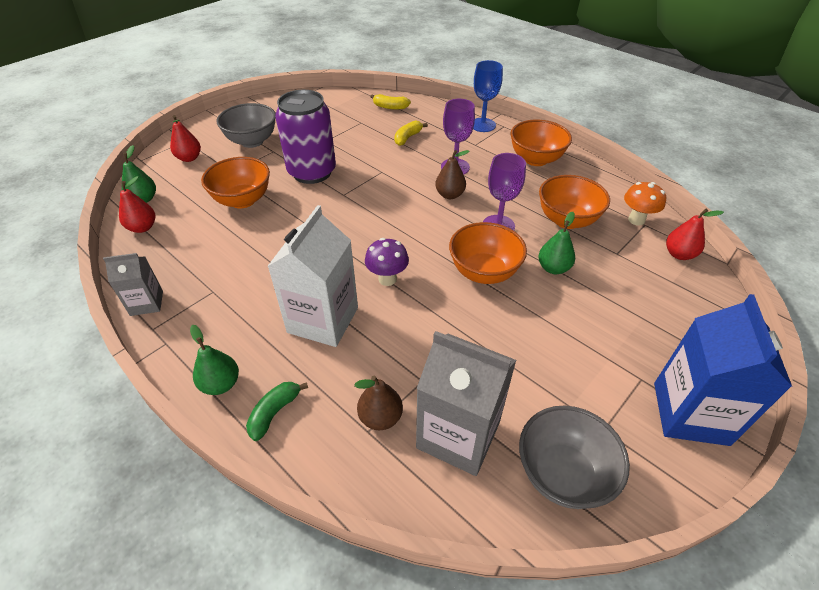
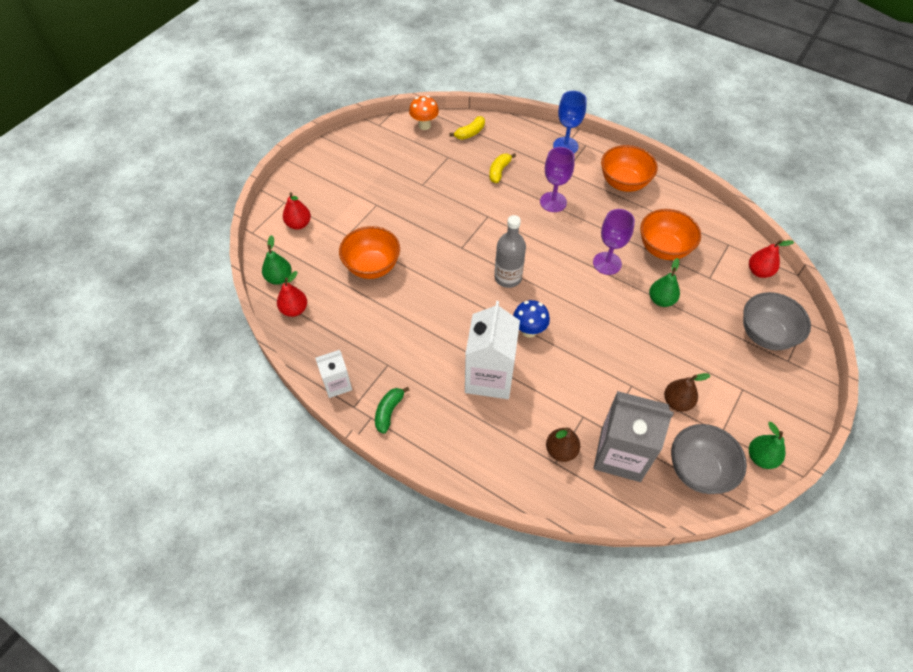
camera: 10 degrees left, 10 degrees up
(147, 303) = (337, 384): grey carton -> white carton
(221, 384) = (431, 444): green pear -> green pear (761, 457)
(252, 141) = (351, 195): grey bowl -> grey bowl (765, 335)
(274, 413) = (481, 460): green banana -> green banana (389, 412)
(312, 172) = (423, 225): purple can -> none
(382, 226) = (508, 278): none -> grey bottle
(387, 279) = (529, 331): purple mushroom -> blue mushroom
(390, 107) = (470, 133): yellow banana -> yellow banana turned 45 degrees counterclockwise
(449, 195) = (557, 235): brown pear -> brown pear (677, 402)
(484, 272) = (606, 312): orange bowl -> none
(636, 220) = (721, 240): orange mushroom -> orange mushroom (424, 125)
(690, 413) = (779, 410): blue carton -> none

